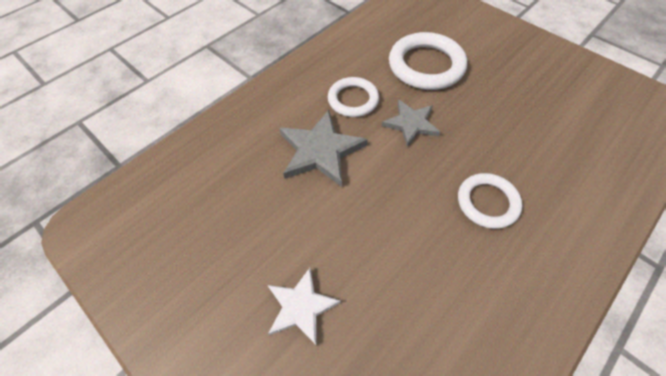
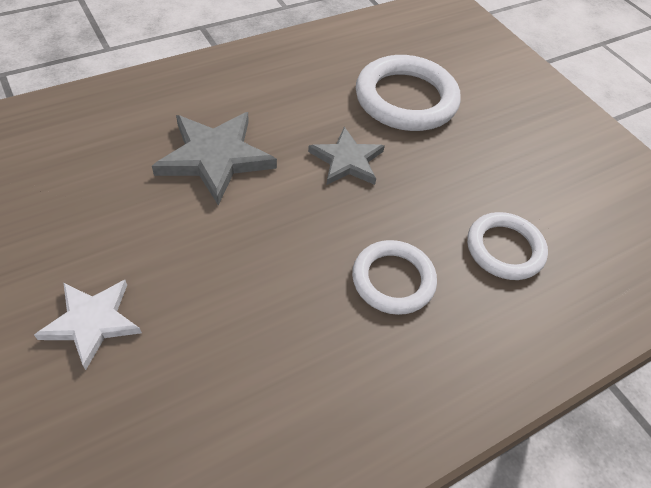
camera: 10 degrees right, 5 degrees down
(353, 100) = (289, 112): white ring -> white ring (504, 249)

